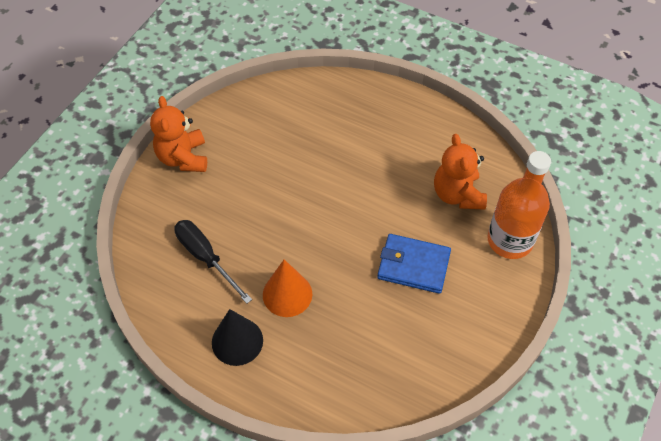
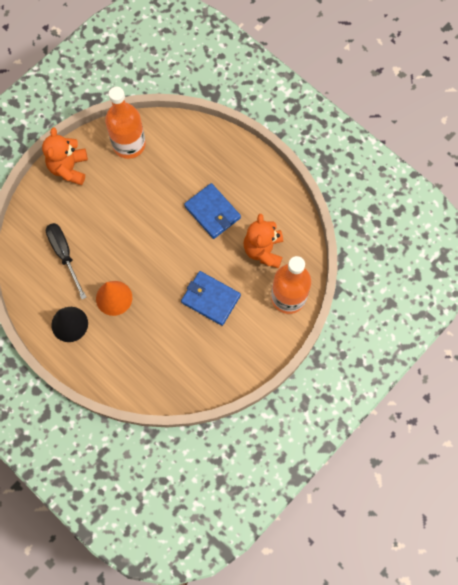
camera: 15 degrees right, 15 degrees up
(251, 117) = (129, 144): none -> orange bottle
(379, 167) = (212, 212): none -> blue wallet

